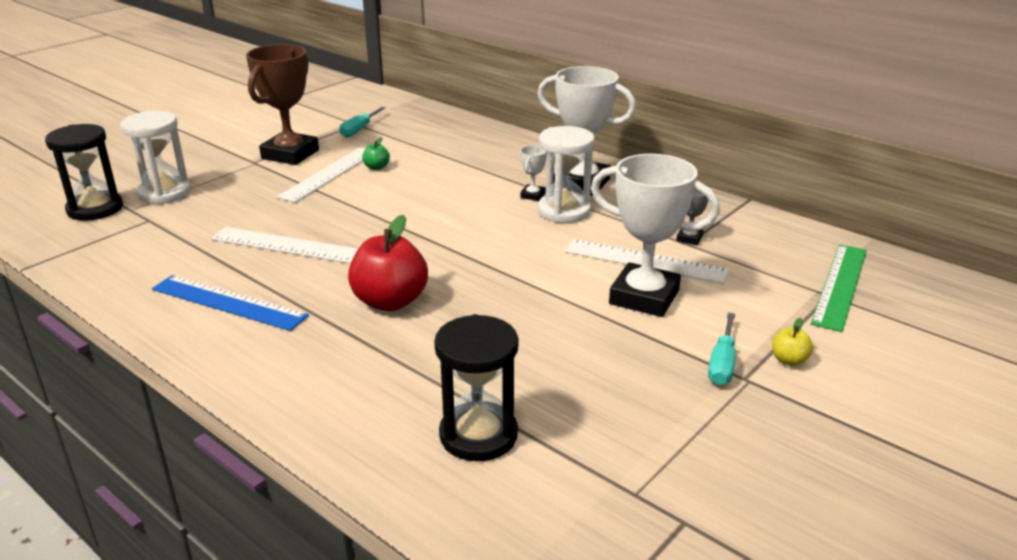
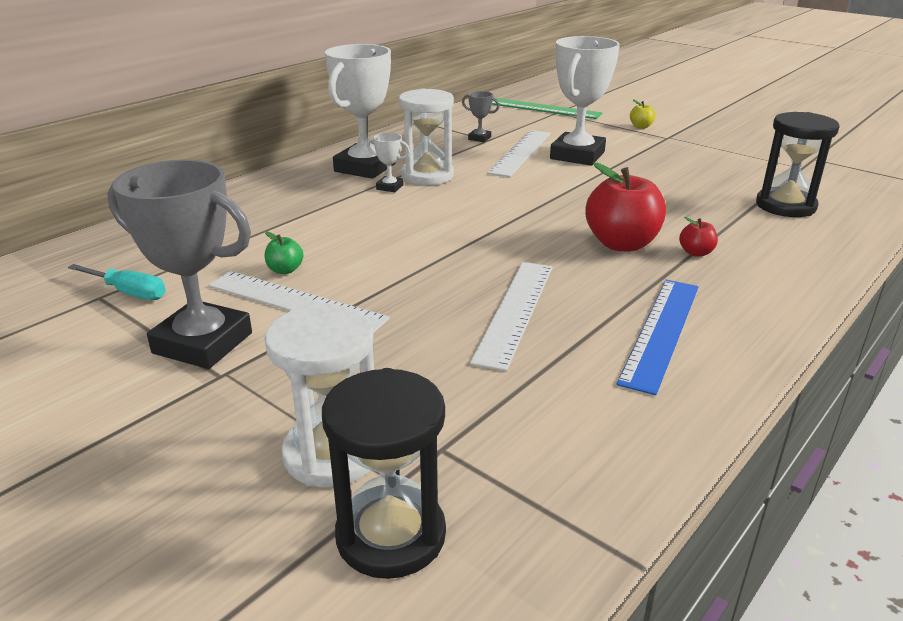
camera: 90 degrees left, 0 degrees up
(290, 154) = (202, 343): brown trophy -> grey trophy
(361, 341) = (696, 253): none -> red apple
(722, 364) = (654, 141): turquoise screwdriver -> none

